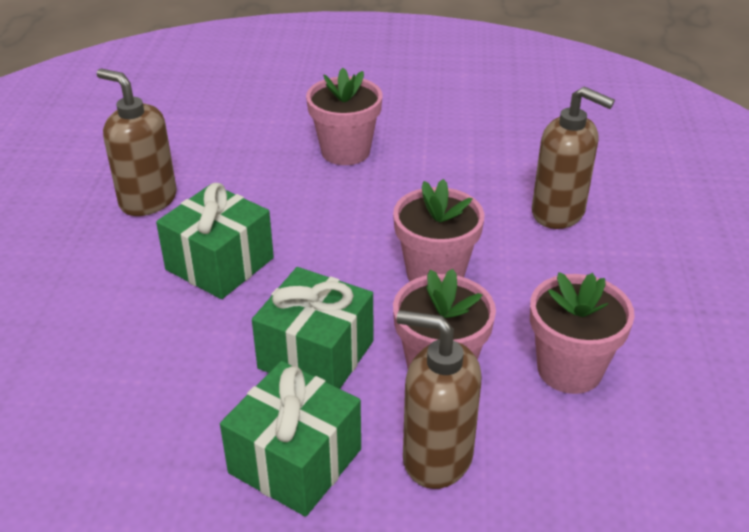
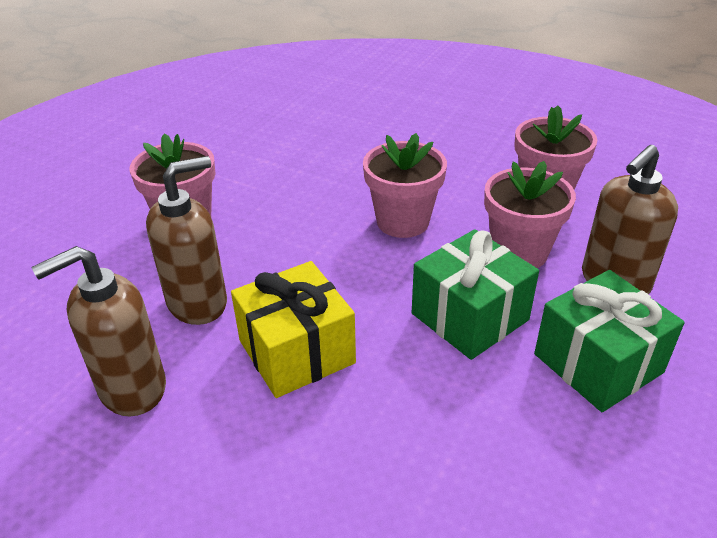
camera: 65 degrees left, 0 degrees up
(219, 264) = (296, 352): green gift -> yellow gift
(558, 213) = (369, 143): brown soap dispenser -> brown soap dispenser (198, 303)

